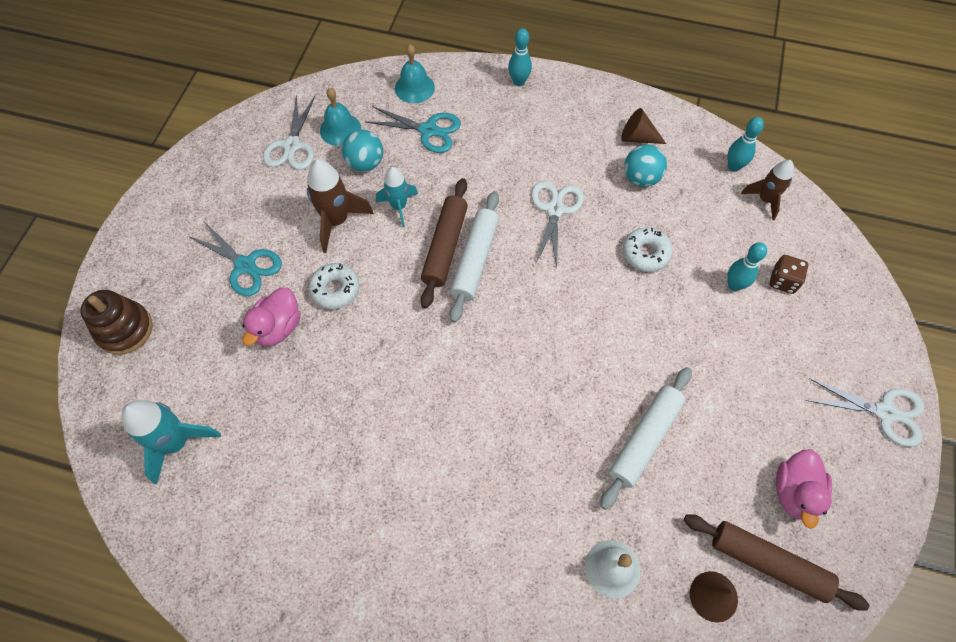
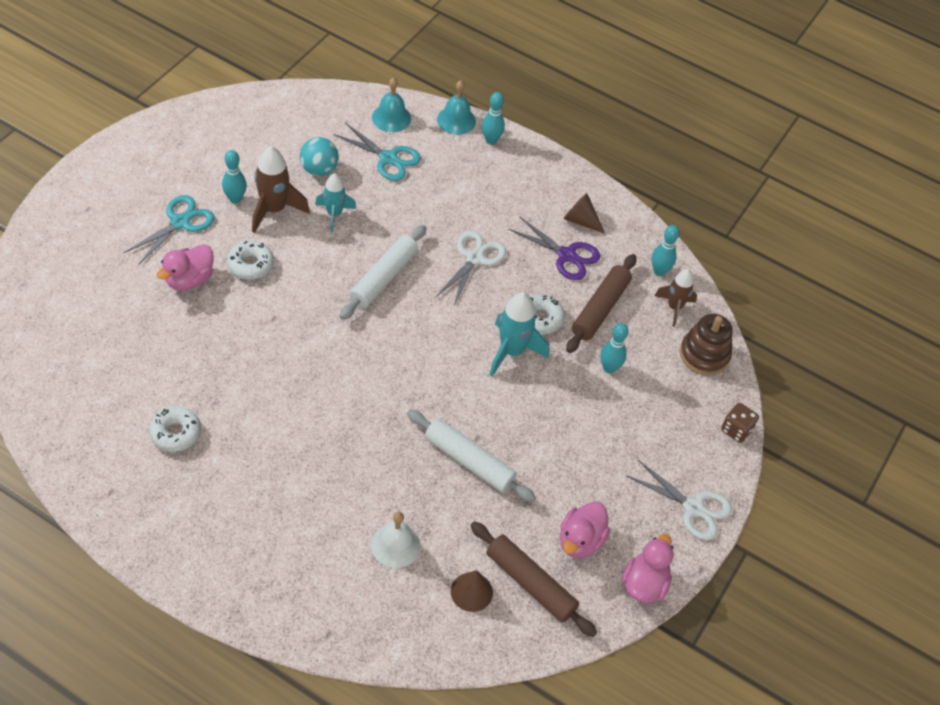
camera: 10 degrees right, 10 degrees down
(125, 329) = (59, 242): brown stacking toy -> brown stacking toy (704, 355)
(177, 443) = (72, 341): turquoise rocket -> turquoise rocket (511, 351)
(245, 265) = (180, 222): turquoise scissors -> turquoise scissors turned 105 degrees counterclockwise
(292, 146) = (259, 136): white scissors -> none
(293, 221) = (235, 199): none -> turquoise bowling pin
(328, 515) = (175, 433): none -> white donut
(340, 129) = (308, 134): turquoise bell -> turquoise bell (456, 120)
(445, 246) = (361, 259): brown rolling pin -> brown rolling pin (600, 309)
(641, 178) = (566, 255): turquoise ball -> purple scissors
(645, 439) = (469, 461): white rolling pin -> white rolling pin turned 75 degrees clockwise
(783, 281) = (656, 378): brown dice -> brown dice (736, 430)
(879, 519) = (644, 584): none -> pink duck

